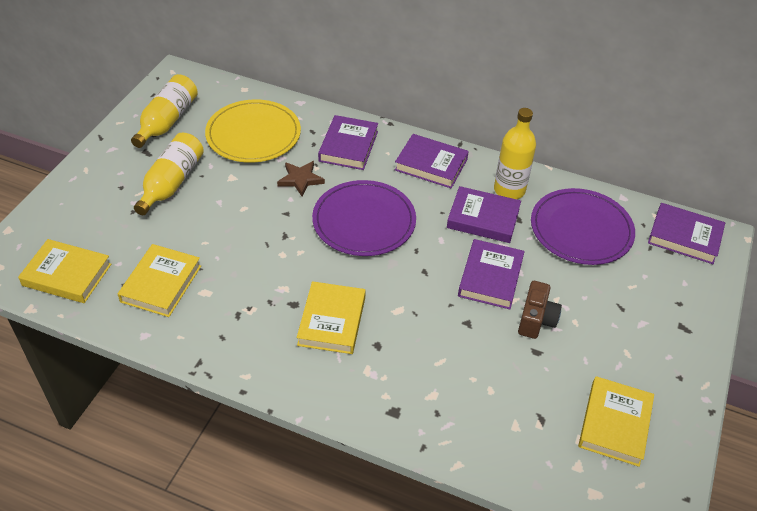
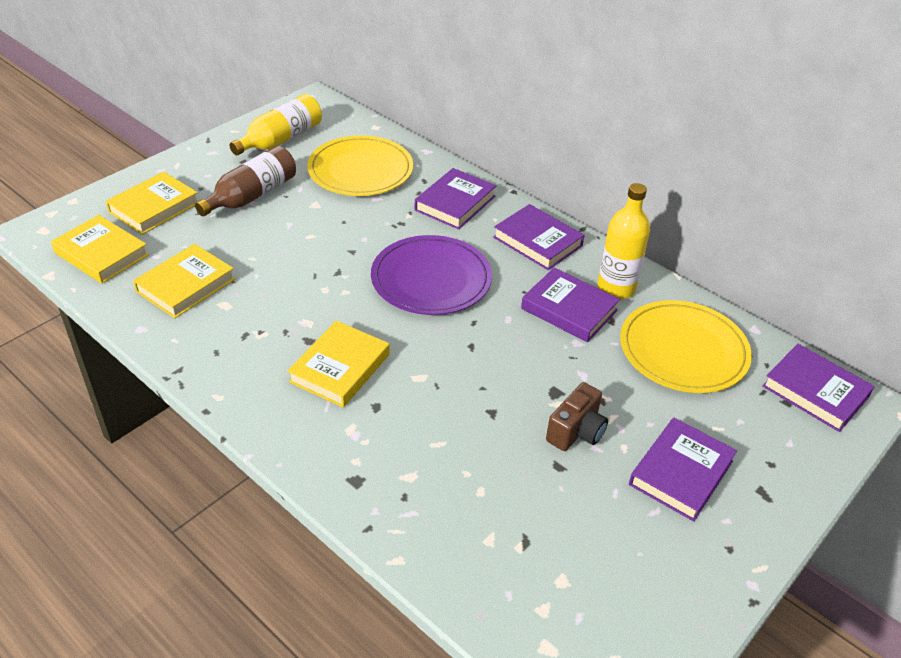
camera: 20 degrees right, 5 degrees down
(171, 183) = (252, 196): yellow bottle -> brown bottle
(300, 179) = (385, 223): brown star -> none
(490, 277) = (545, 372): purple book -> purple book (681, 473)
(581, 229) = (683, 350): purple plate -> yellow plate
(615, 424) = (615, 576): yellow book -> yellow book (154, 207)

